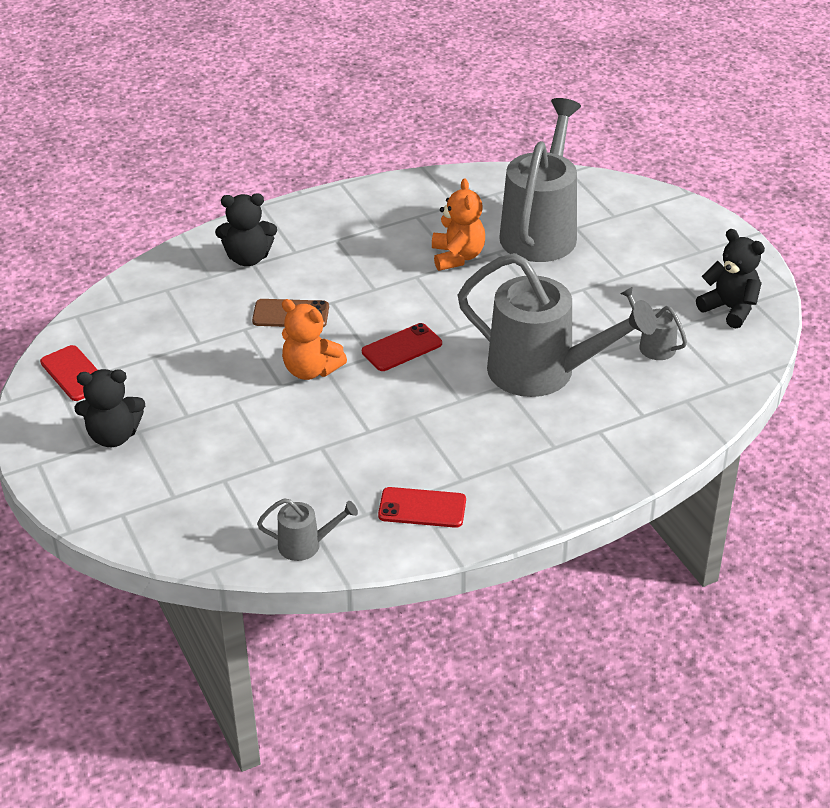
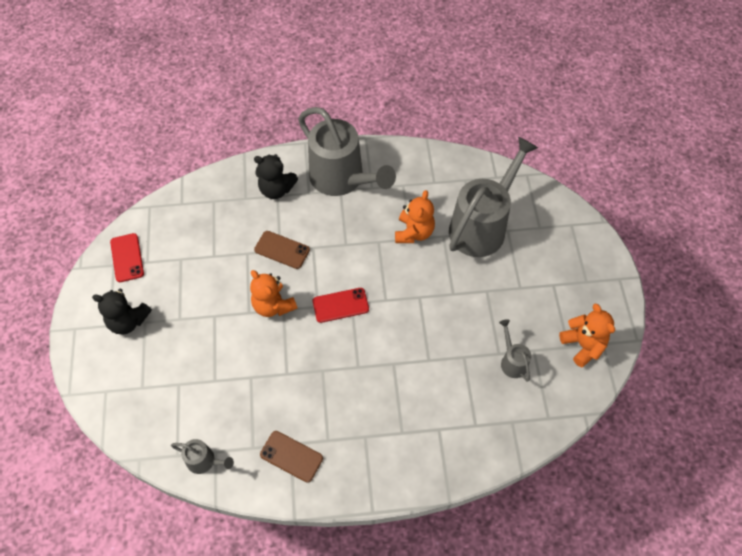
camera: 20 degrees right, 20 degrees up
(422, 508) = (291, 456): red phone -> brown phone
(544, 373) = (425, 362): grey watering can -> grey watering can (342, 180)
(730, 309) = (583, 345): black teddy bear -> orange teddy bear

